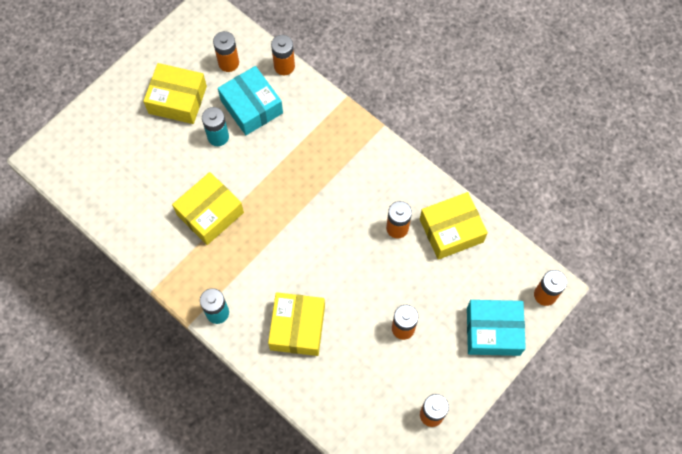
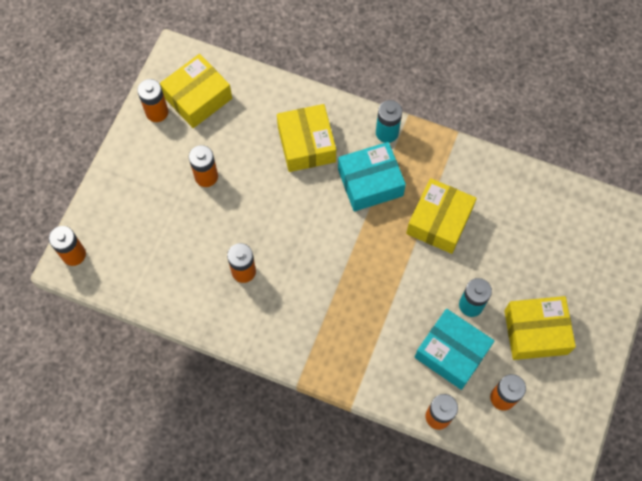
camera: 160 degrees right, 0 degrees up
(451, 230) = (186, 288): yellow box -> yellow box (198, 98)
(493, 331) = (118, 202): turquoise box -> turquoise box (370, 182)

